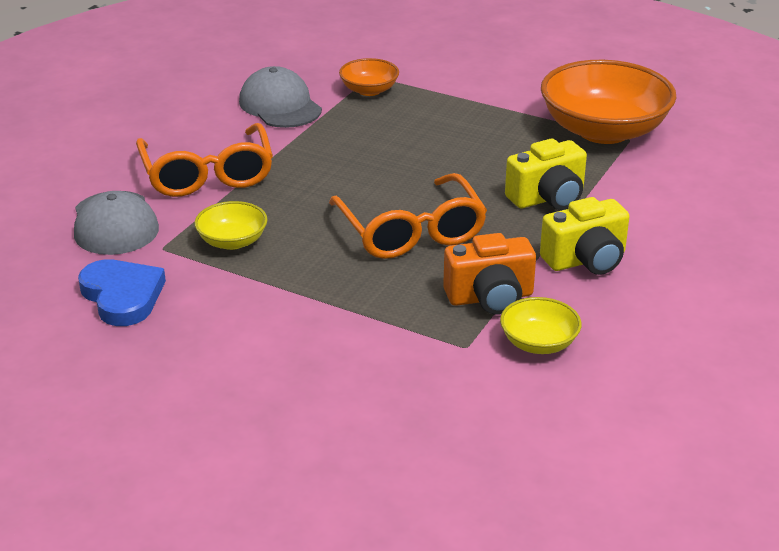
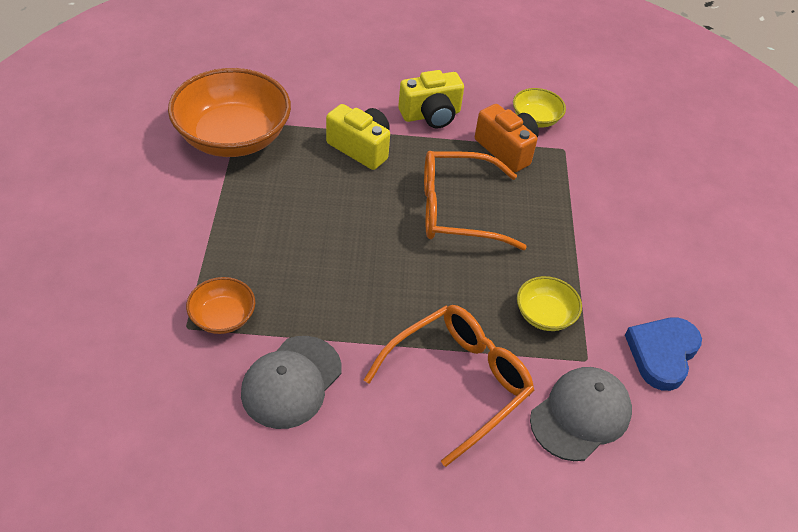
camera: 120 degrees left, 15 degrees up
(411, 232) = (456, 210): orange glasses -> orange glasses turned 135 degrees counterclockwise
(586, 260) = (431, 115): yellow camera -> yellow camera turned 120 degrees clockwise

